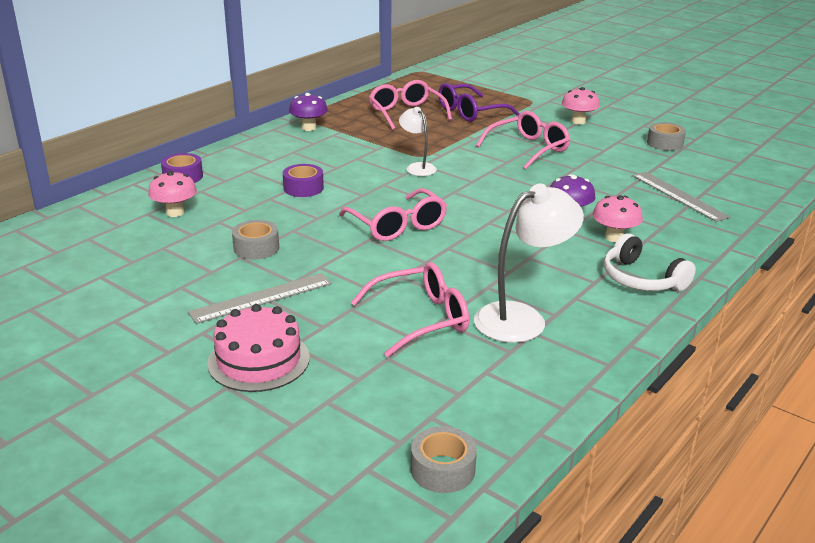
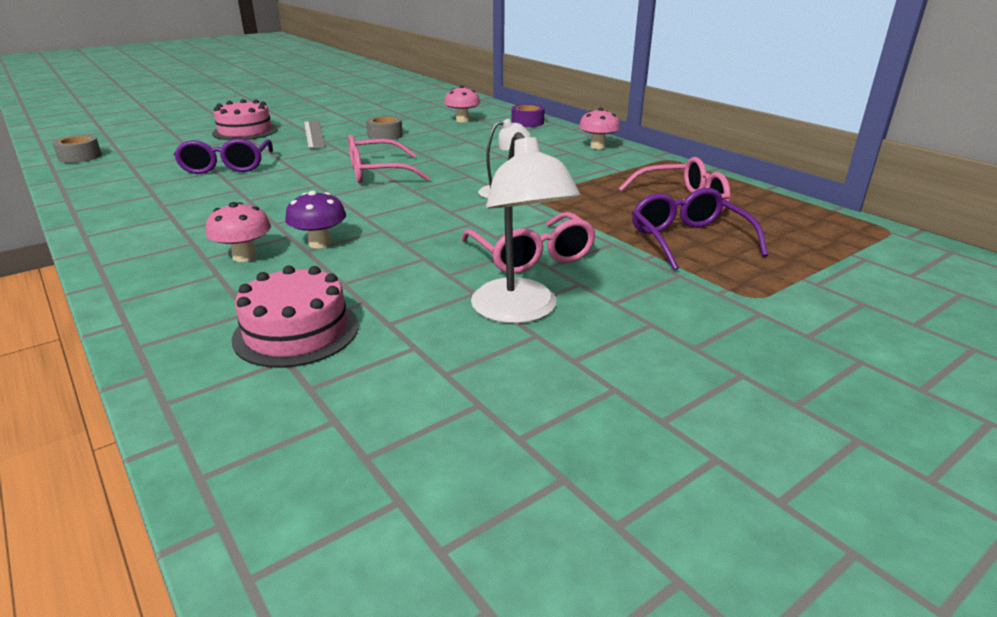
camera: 105 degrees right, 0 degrees up
(303, 188) = (481, 151): purple tape -> none
(309, 128) = (633, 160): purple mushroom -> none
(421, 319) = (226, 166): pink glasses -> purple glasses
(522, 318) = (176, 194): white lamp -> white lamp (520, 311)
(578, 121) = (643, 318): pink mushroom -> pink mushroom (597, 147)
(641, 279) = (152, 250): white headphones -> none
(665, 143) = (508, 385): grey tape -> none
(679, 196) = (296, 332): grey ruler -> pink cake

